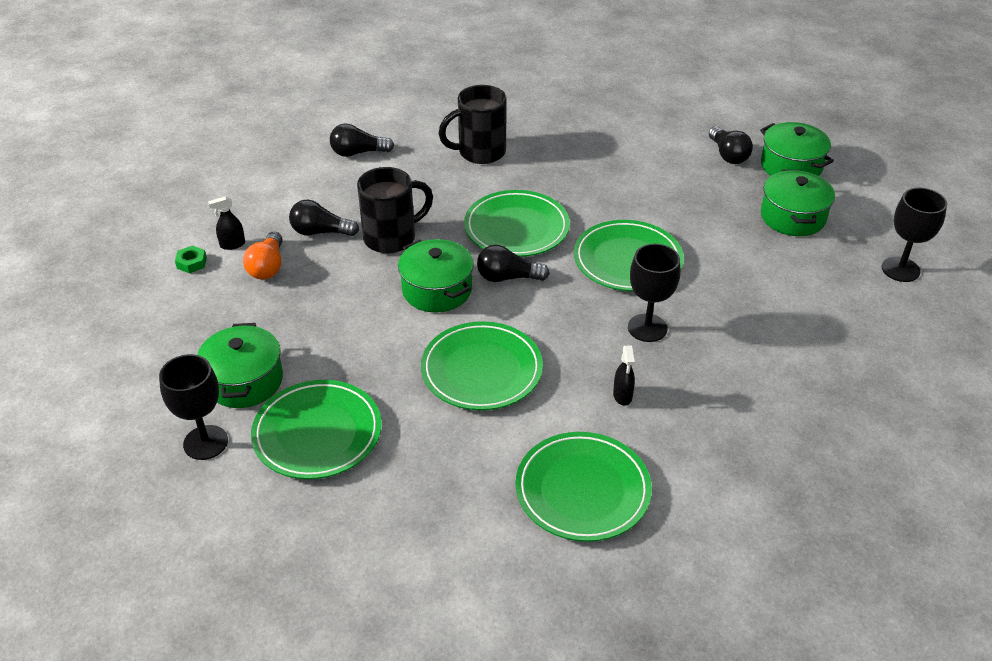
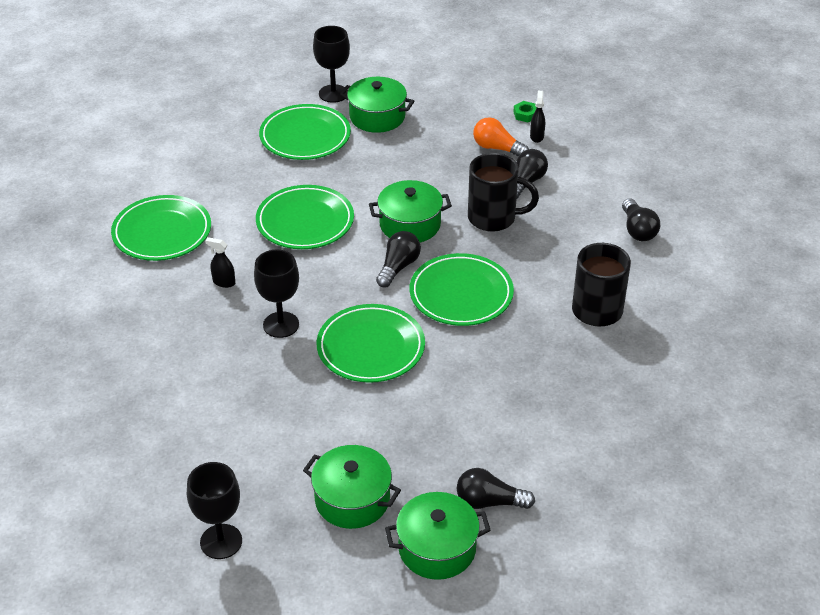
camera: 115 degrees right, 0 degrees up
(358, 153) = (637, 230): black light bulb -> black light bulb turned 150 degrees clockwise
(392, 238) = (493, 218): black mug -> black mug turned 75 degrees counterclockwise

